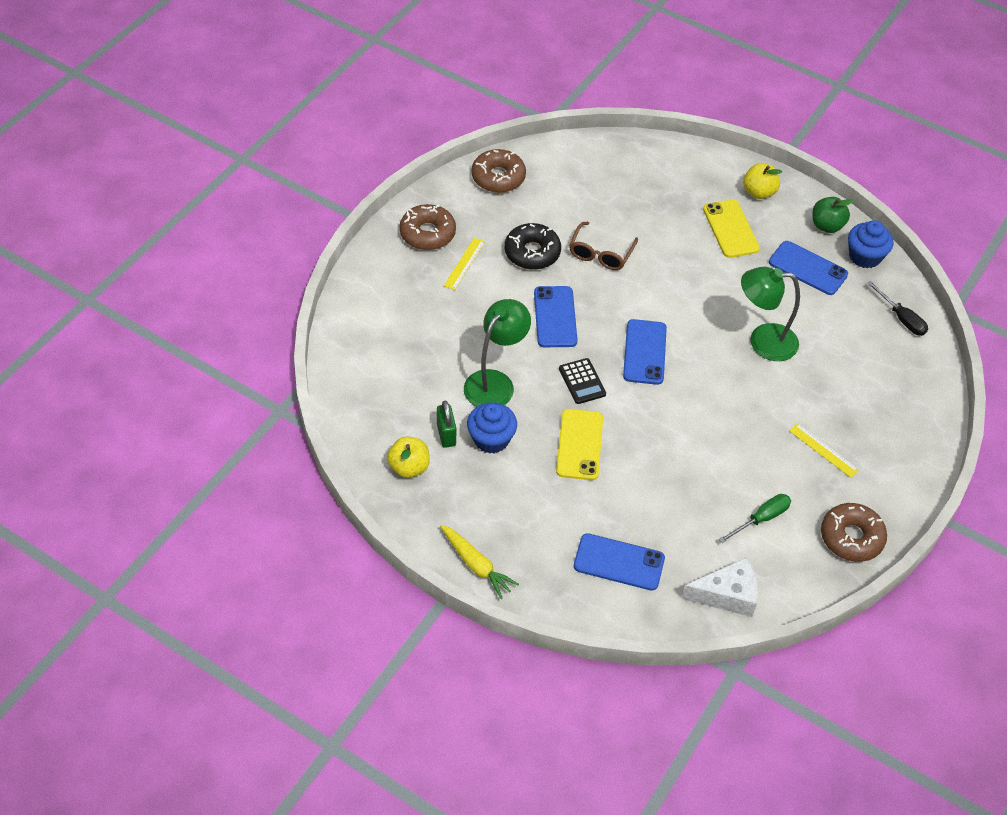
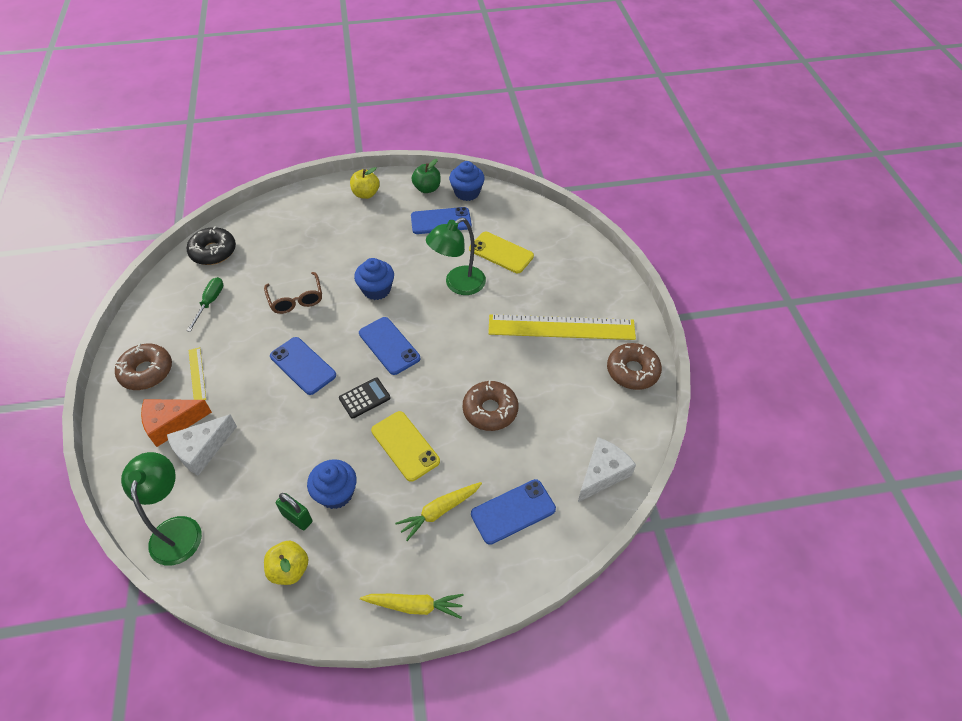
camera: 40 degrees left, 0 degrees up
(413, 291) = (172, 423): none -> orange cheese
(419, 329) = (202, 450): none -> white cheese
(495, 382) = (300, 447): green lamp -> green lamp (177, 529)
(498, 177) = (170, 295): brown donut -> brown donut (490, 410)
(532, 252) = (244, 331): black donut -> black donut (213, 251)
(559, 515) = (439, 511): none -> yellow carrot
(582, 381) = (364, 398): black calculator -> black calculator turned 60 degrees counterclockwise
(681, 294) = (376, 289): none -> blue cupcake
(730, 229) = (369, 227): yellow phone -> yellow phone (501, 252)
(761, 519) = (571, 402): green screwdriver -> green screwdriver (210, 302)
(823, 450) = (561, 327): yellow ruler -> yellow ruler, size x2.27
(901, 318) = (523, 215): black screwdriver -> none

